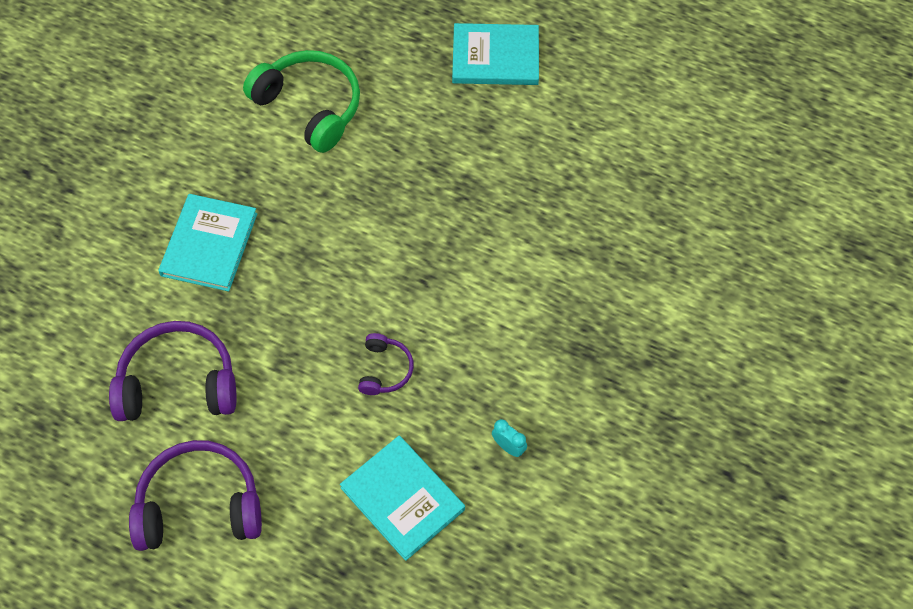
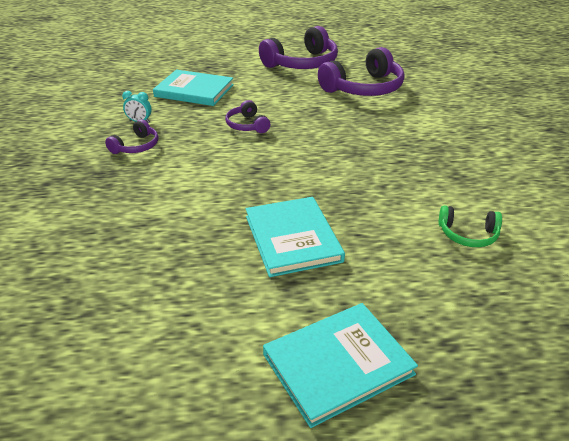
camera: 150 degrees right, 25 degrees down
(209, 244) = (425, 136): turquoise book -> turquoise book (292, 238)
(310, 106) = (468, 235): green headphones -> green headphones, size x0.51
(532, 389) = (136, 146): none -> purple headphones

